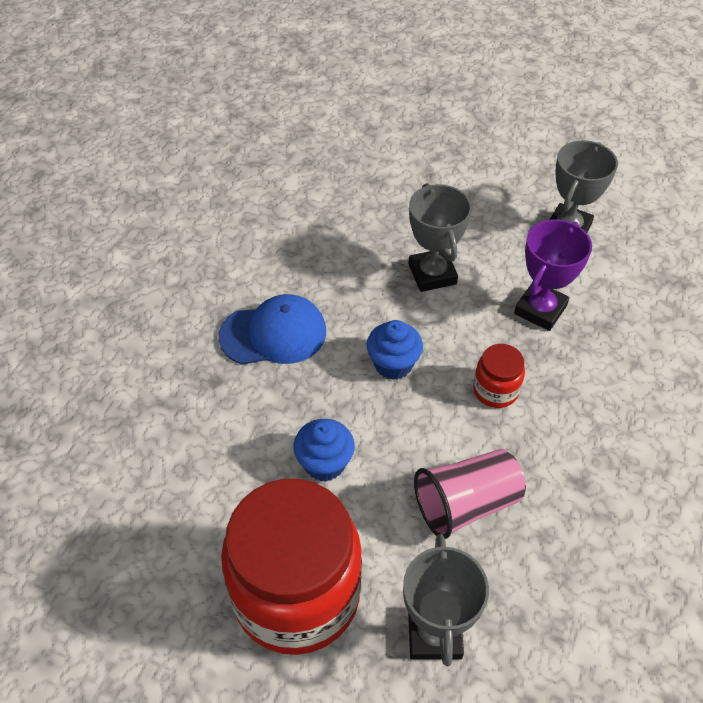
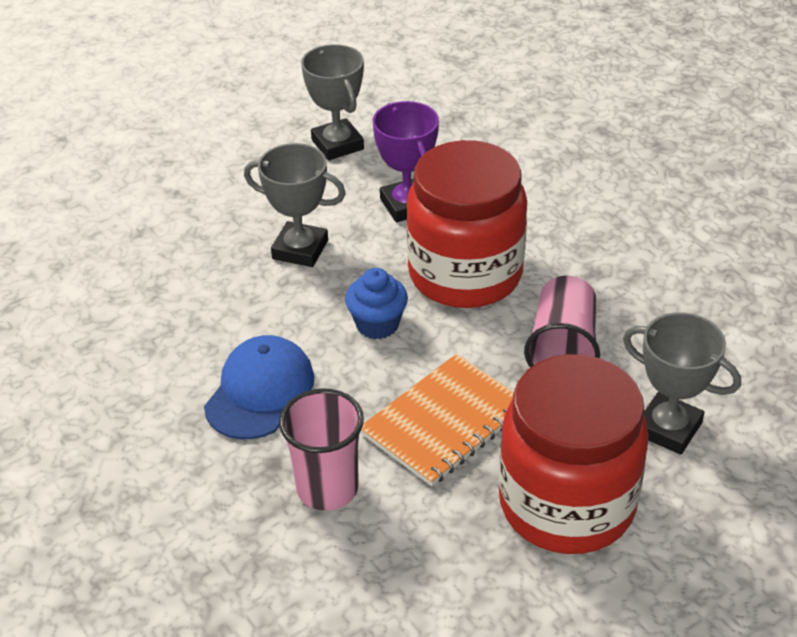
camera: 55 degrees left, 10 degrees down
(210, 425) = (327, 488): none -> pink cup
(324, 463) = (444, 422): blue cupcake -> orange notebook
(495, 390) = (465, 274): red jar -> red jar, size x2.35

